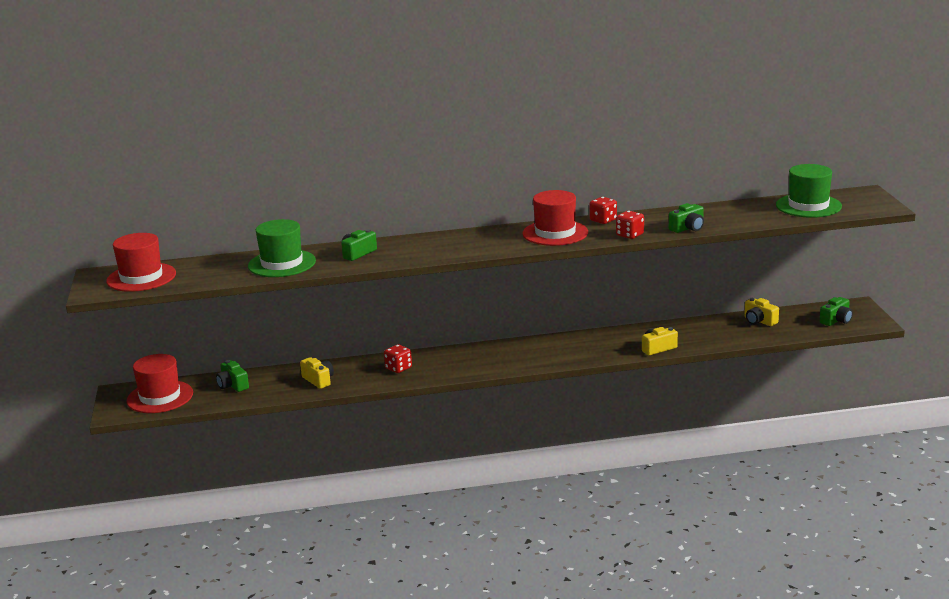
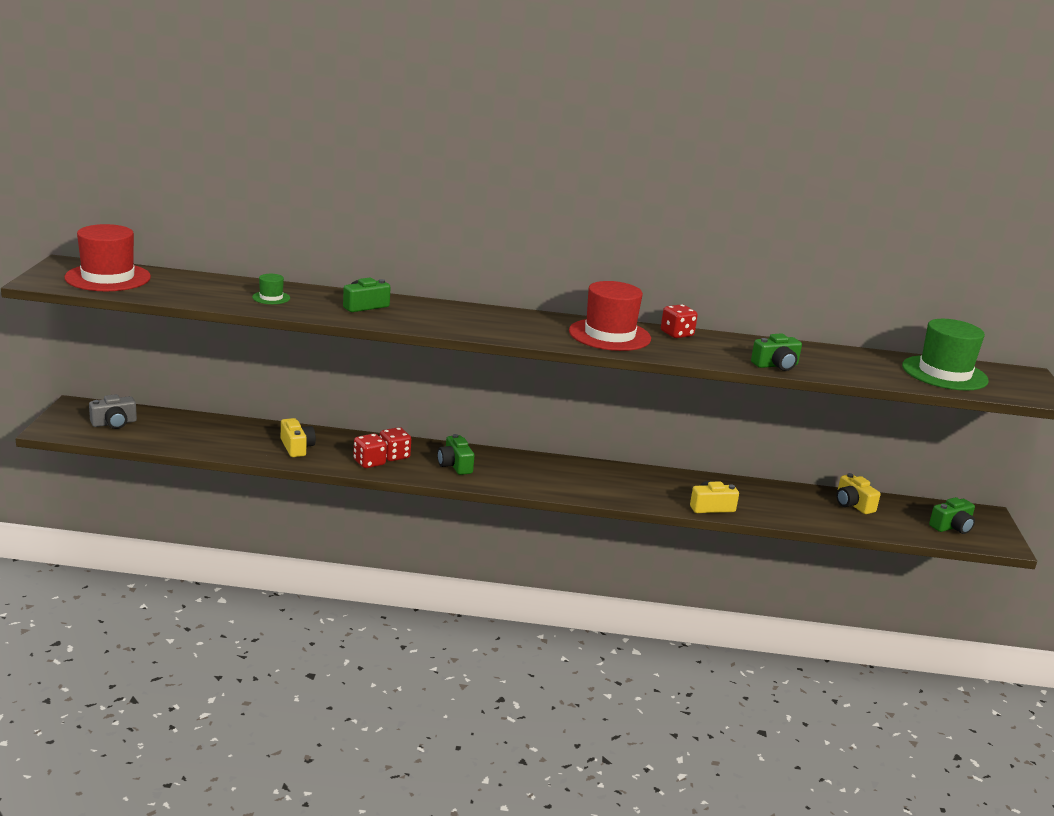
camera: 10 degrees right, 0 degrees up
(160, 397) = (114, 423): red hat -> grey camera
(233, 385) = (200, 430): green camera -> green camera (455, 465)
(282, 263) = (271, 298): green hat -> green hat, size x0.45
(630, 235) = (699, 357): red dice -> red dice (369, 462)

